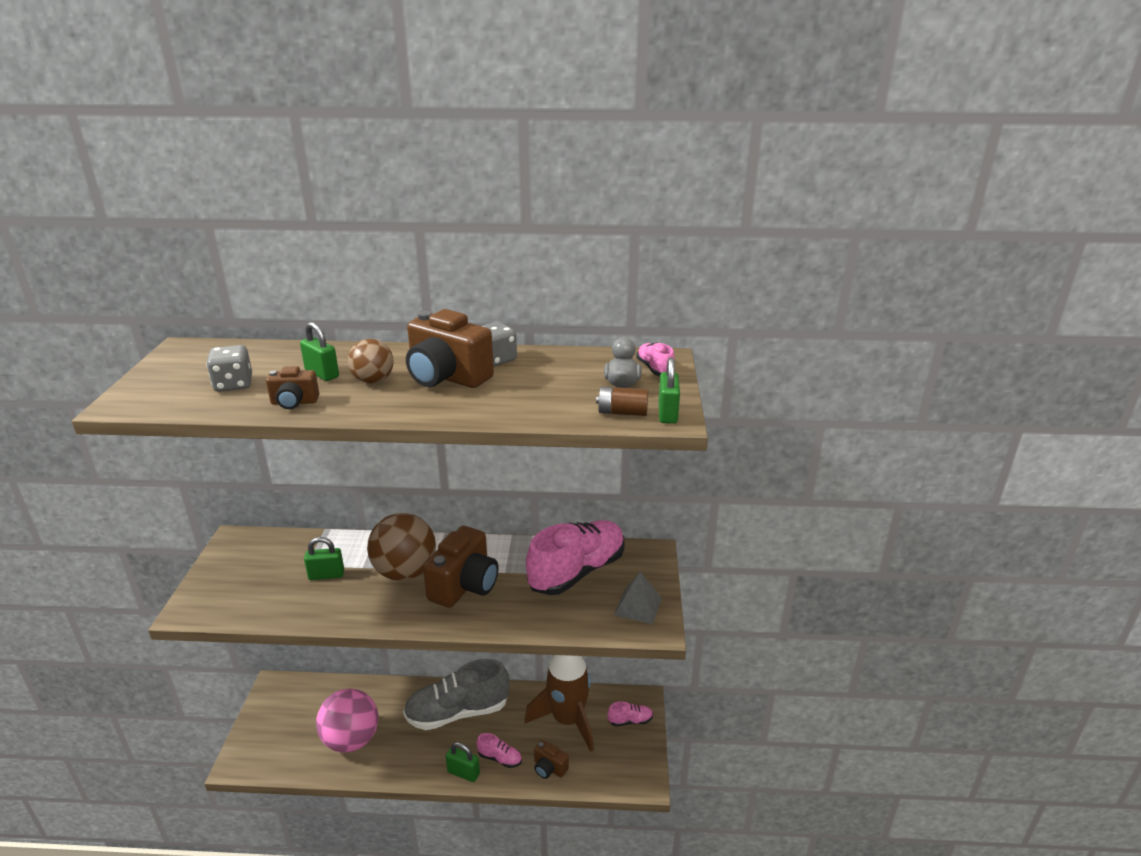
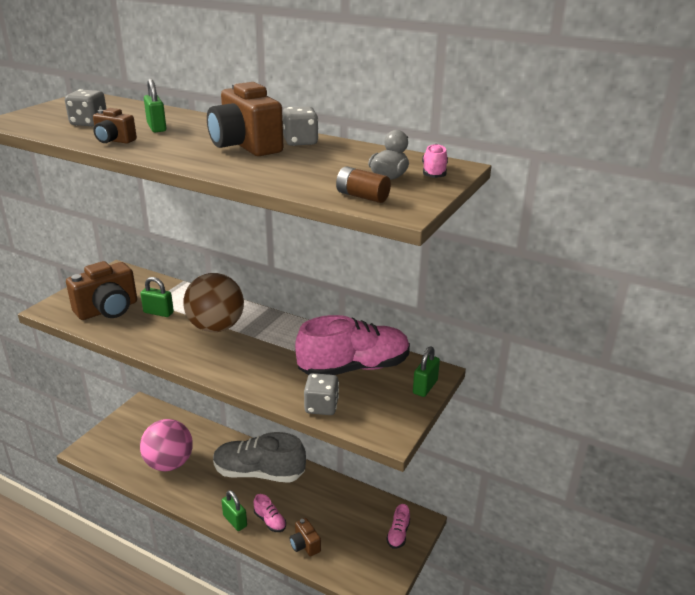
camera: 25 degrees right, 0 degrees up
(373, 380) = (187, 138): brown ball -> none
(464, 586) = (253, 350): brown camera -> brown camera (108, 310)
(567, 720) = (344, 512): brown rocket -> none
(575, 622) = (321, 406): none -> grey dice
(630, 720) = (398, 534): pink shoe -> pink shoe turned 90 degrees clockwise
(638, 606) = (387, 411): grey pyramid -> none
(667, 413) = (404, 205): green padlock -> green padlock (425, 387)

